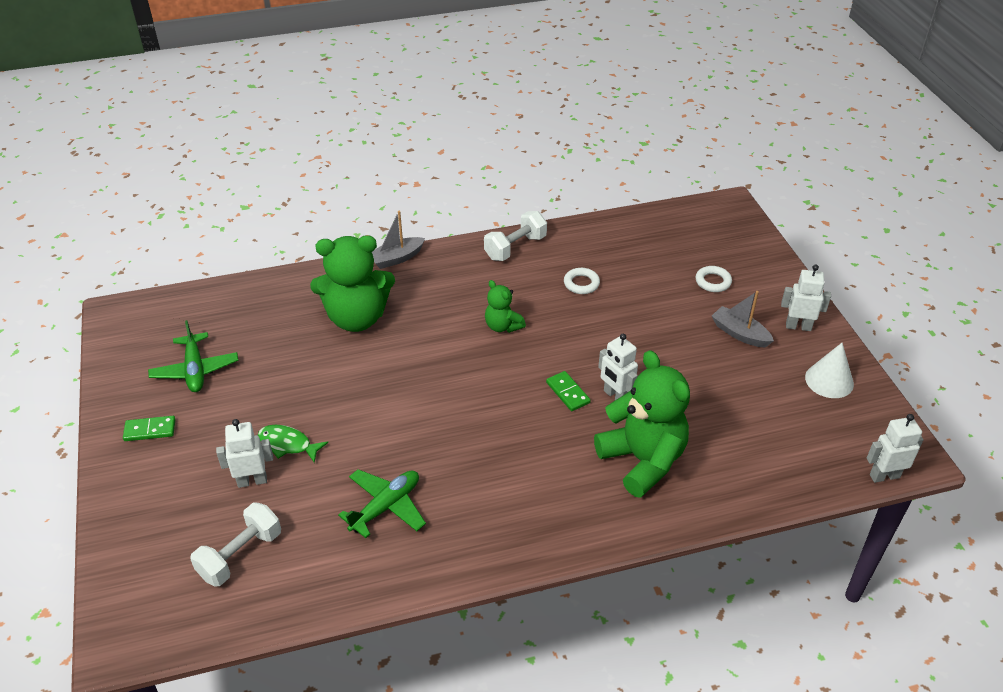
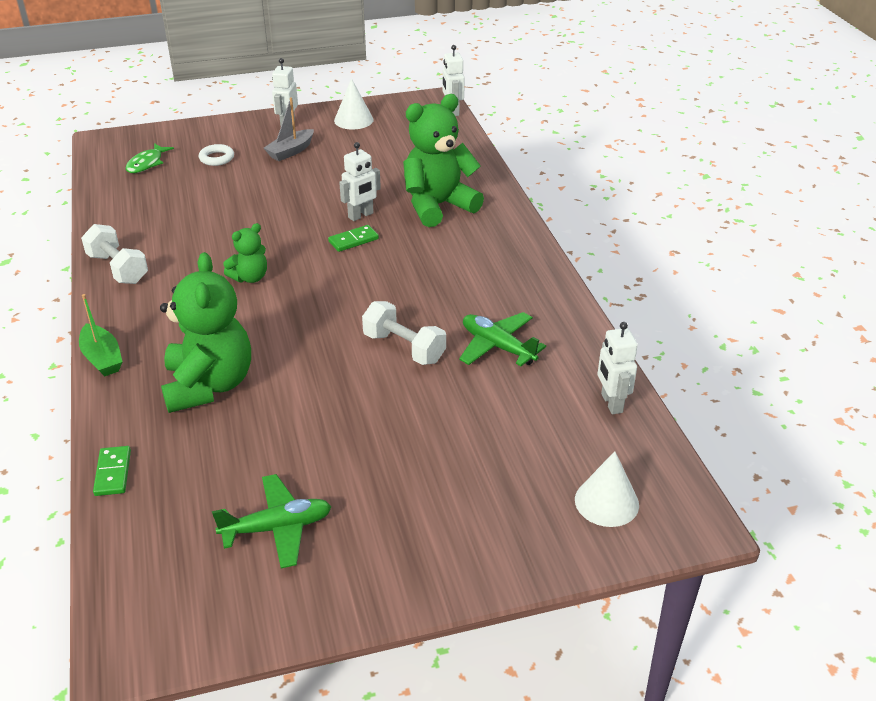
camera: 90 degrees left, 5 degrees down
(150, 430) = (385, 556): green domino -> green domino (113, 473)
(163, 577) = (606, 502): none -> white cone
(240, 555) = (568, 443): white dumbbell -> white dumbbell (404, 348)
(252, 481) = (468, 447): white robot -> white robot (611, 403)
(288, 444) = (414, 424): green fish -> green fish (147, 163)
(396, 258) = (102, 358): grey boat -> green boat
(581, 284) = (196, 228): white ring -> none

